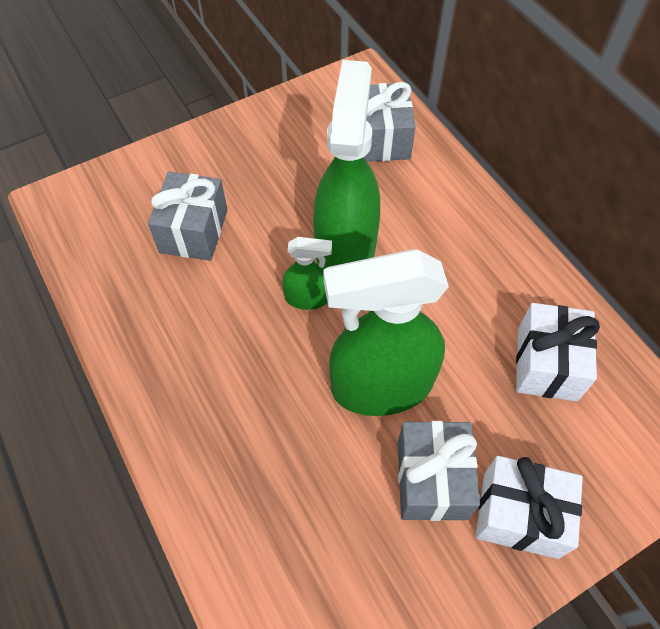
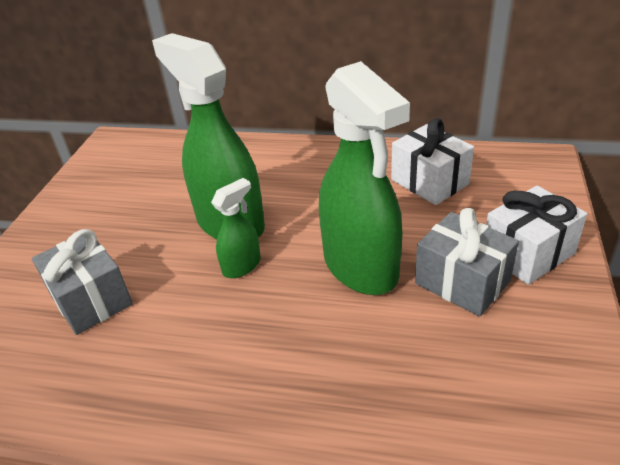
camera: 45 degrees left, 20 degrees down
(381, 386) = (361, 267): green spray bottle -> green spray bottle turned 60 degrees counterclockwise
(382, 139) = (173, 158): grey gift -> none

